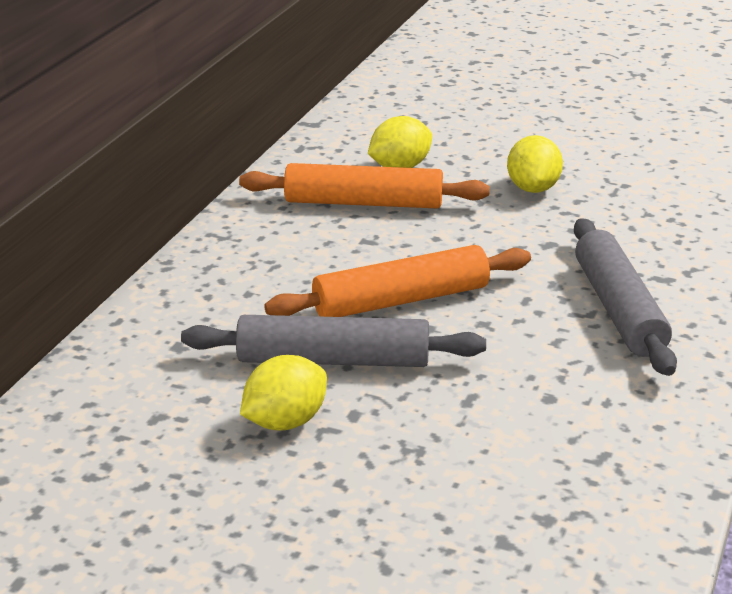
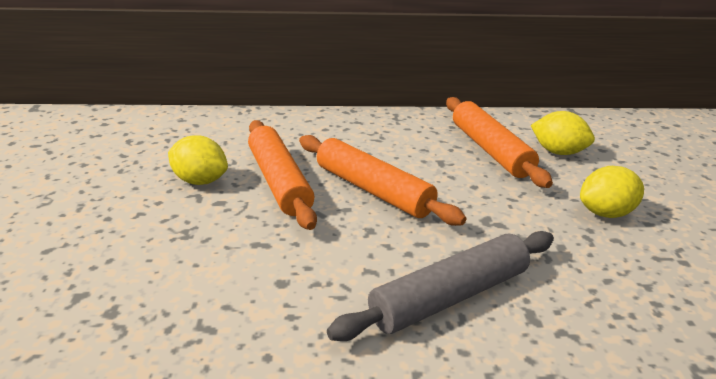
camera: 65 degrees right, 0 degrees up
(333, 360) = (279, 181): grey rolling pin -> orange rolling pin

